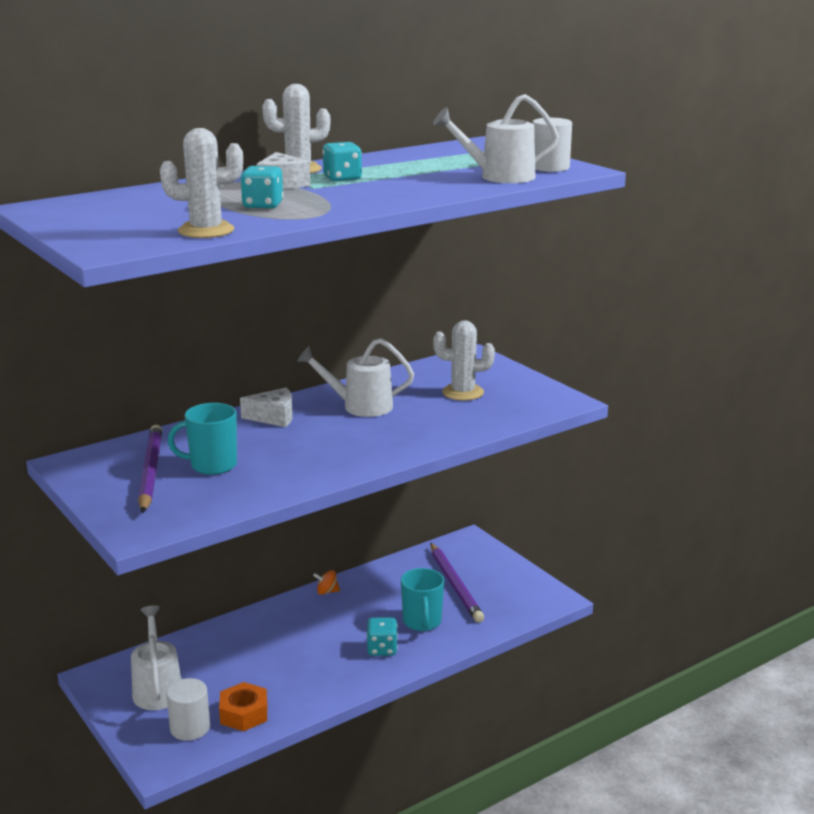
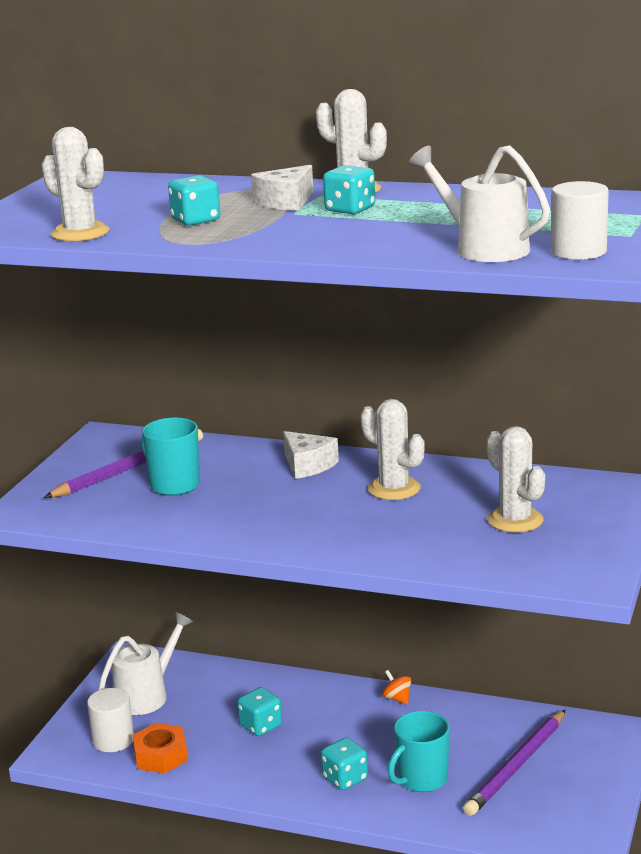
camera: 55 degrees right, 0 degrees up
(275, 656) = (261, 726): none -> turquoise dice
(359, 406) = (394, 489): white watering can -> white cactus

